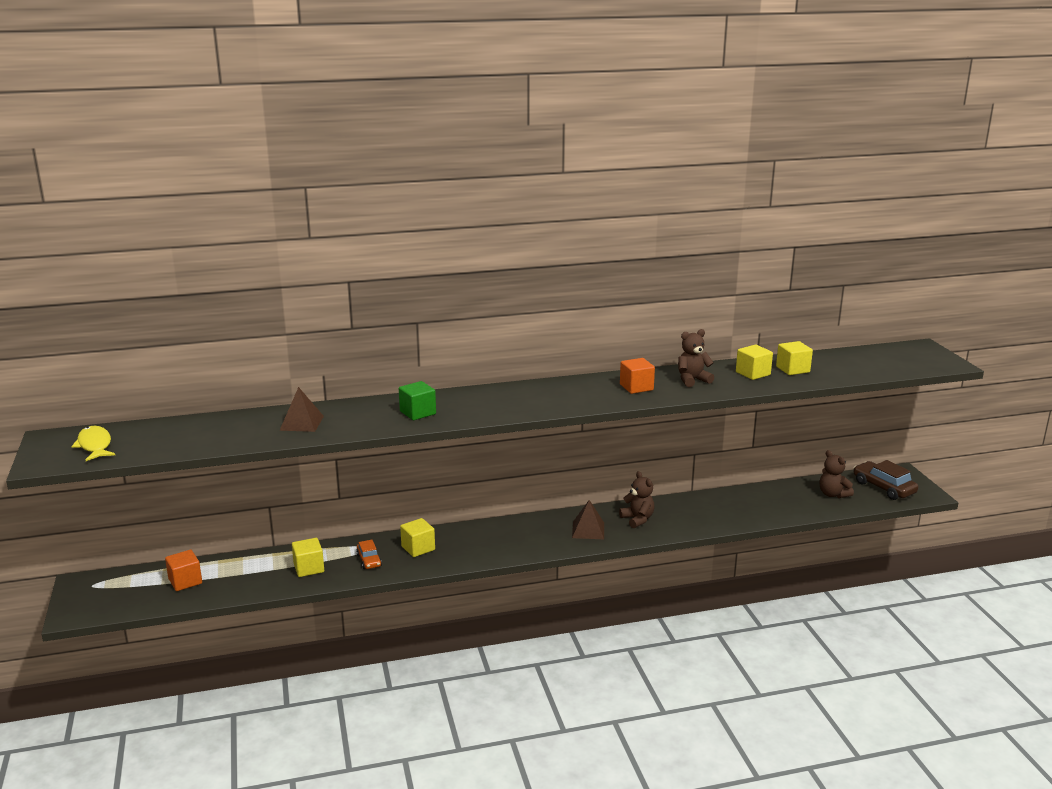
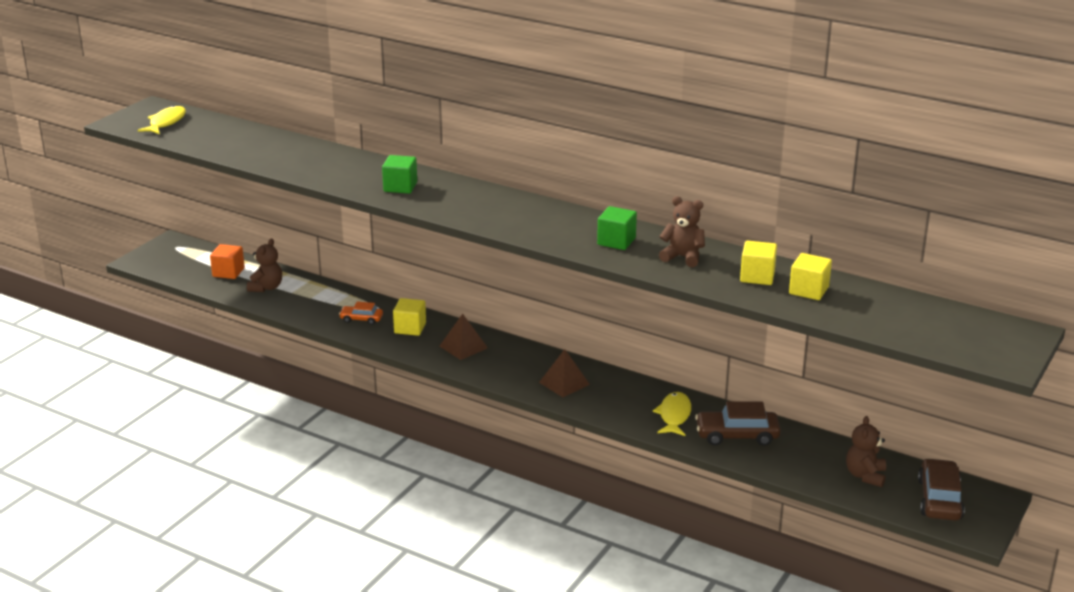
camera: 45 degrees right, 5 degrees up
(301, 423) = (310, 160): brown pyramid -> brown pyramid (463, 347)
(309, 568) = (314, 303): yellow cube -> none
(369, 560) = (361, 319): orange car -> orange car turned 75 degrees clockwise
(636, 387) = (616, 241): orange cube -> green cube
(637, 519) = (623, 397): brown teddy bear -> brown teddy bear (266, 288)
(685, 515) = (674, 415): none -> yellow fish
(737, 508) = (737, 435): none -> brown car

